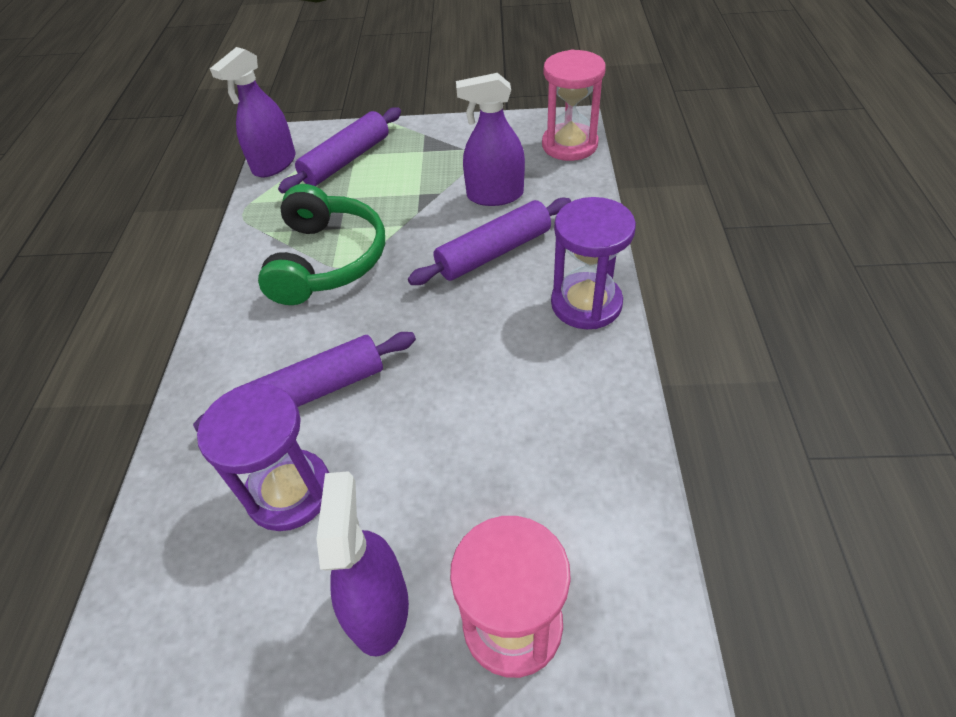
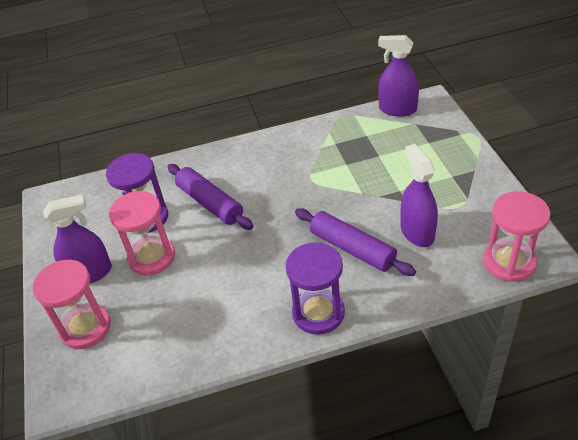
camera: 75 degrees right, 5 degrees down
(327, 260) = (314, 169): green headphones -> none
(346, 160) = (419, 141): purple rolling pin -> none
(392, 492) = (152, 257): none -> pink hourglass

